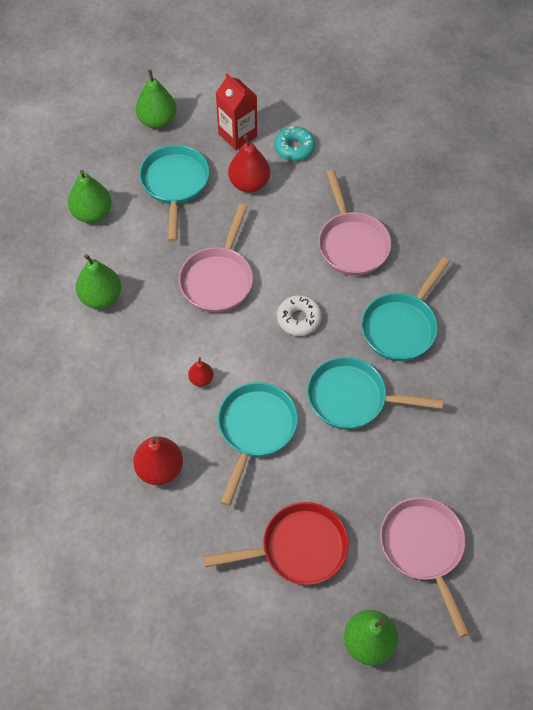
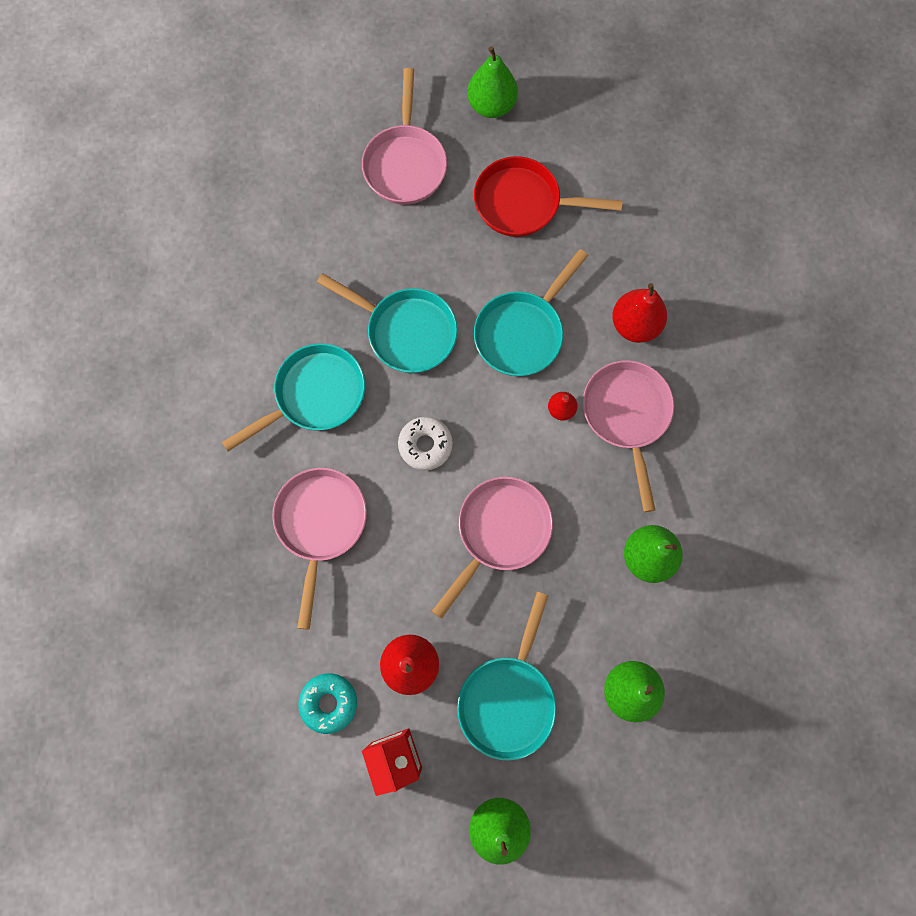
camera: 160 degrees left, 15 degrees up
(145, 392) = (627, 415): none -> pink pan

